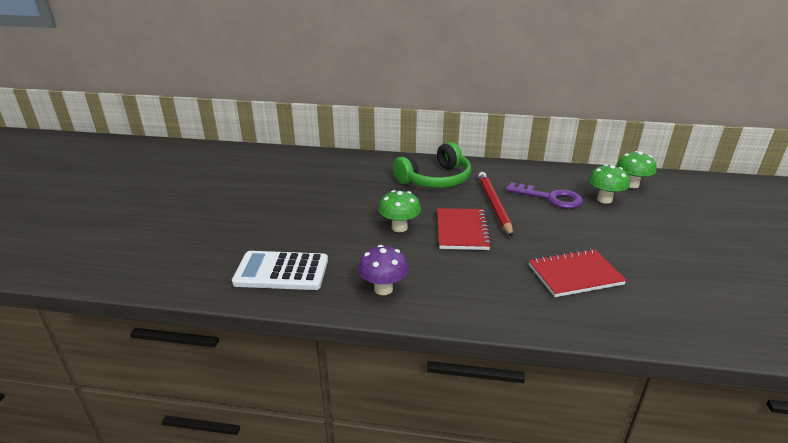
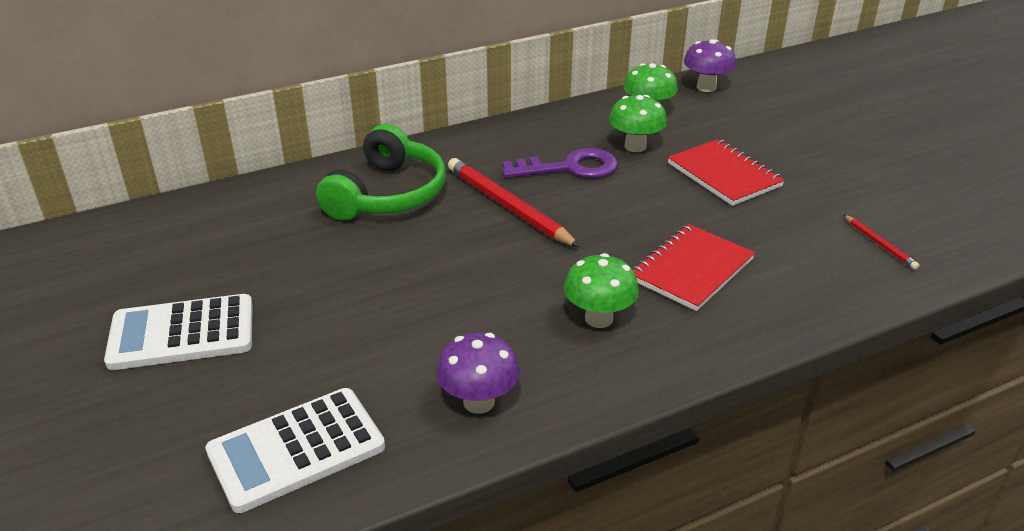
camera: 35 degrees left, 5 degrees up
(286, 206) = (182, 334): none -> white calculator
(399, 227) = (409, 296): green mushroom -> green mushroom (598, 318)
(462, 231) = (502, 264): red notebook -> red notebook (724, 175)
(689, 182) = (706, 87): none -> purple mushroom
(737, 312) = (879, 244): none -> red pencil

